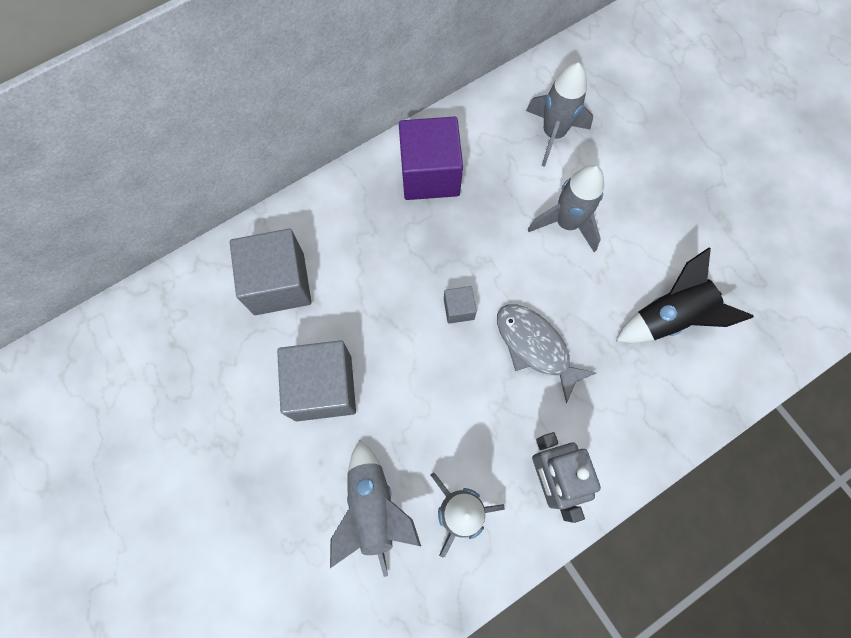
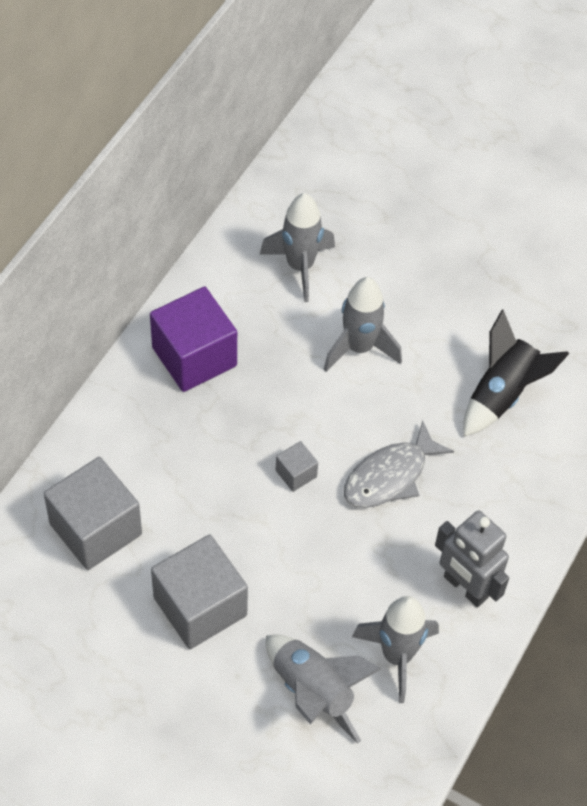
camera: 30 degrees left, 15 degrees down
(535, 347) = (390, 476): grey fish -> grey fish turned 60 degrees counterclockwise

